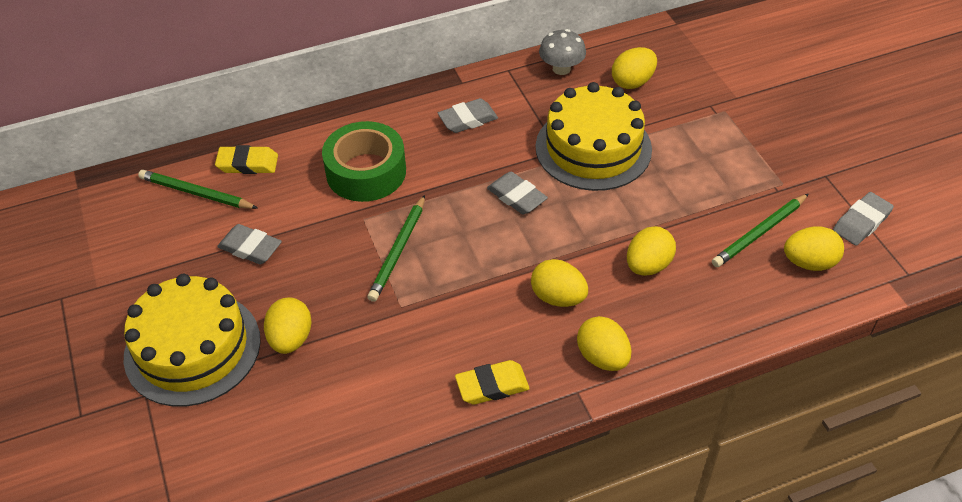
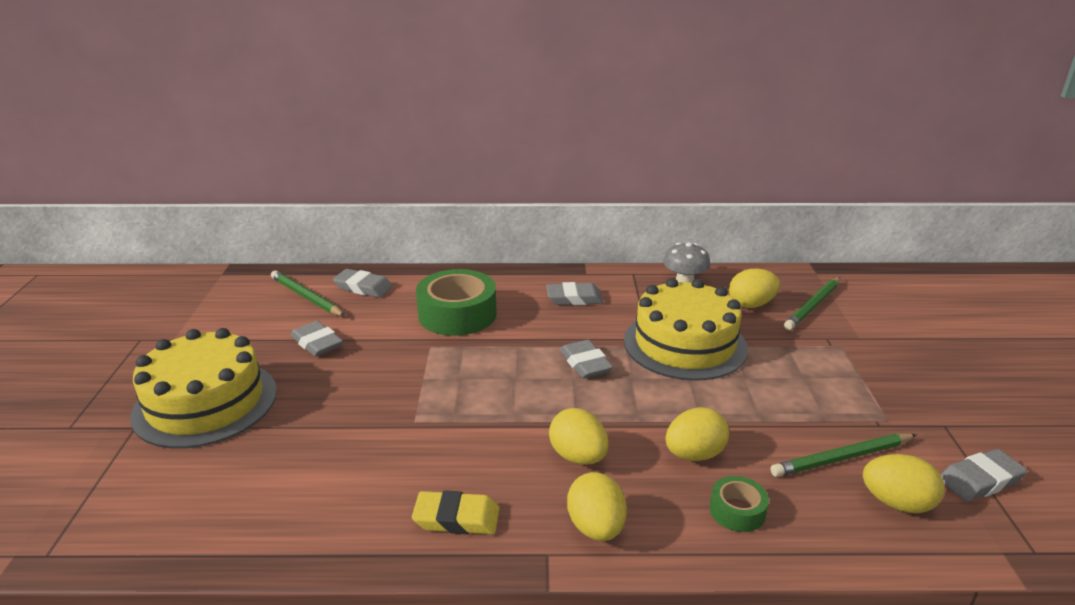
camera: 20 degrees right, 20 degrees down
(247, 164) = (363, 287): yellow eraser -> grey eraser
(291, 339) = (294, 419): yellow egg -> none
(398, 250) = (444, 377): green pencil -> green pencil (813, 305)
(699, 307) = (737, 511): none -> green tape

